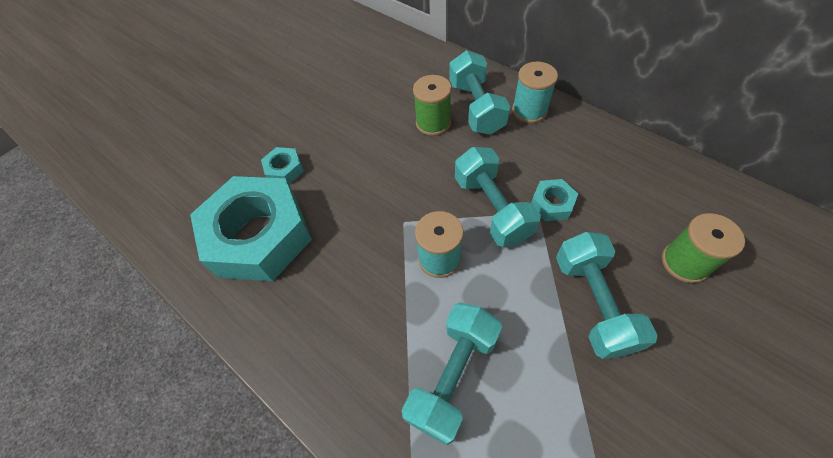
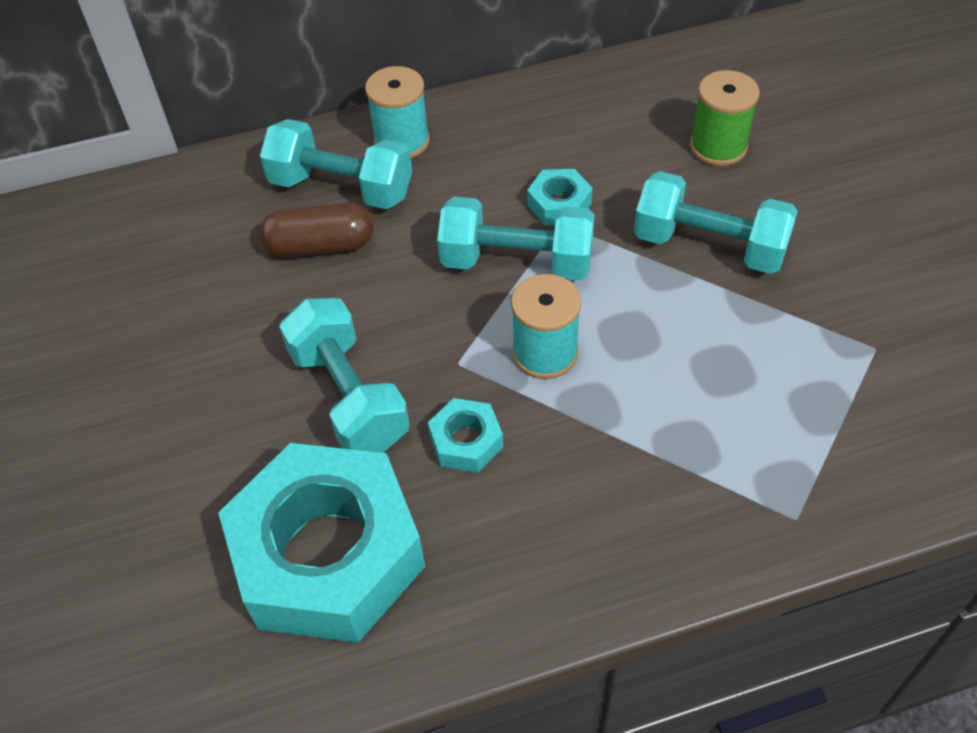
camera: 60 degrees left, 5 degrees down
(284, 170) = (227, 468): turquoise nut -> turquoise nut (466, 441)
(433, 123) = (320, 246): green spool -> brown capsule
(453, 376) = (707, 420): turquoise dumbbell -> turquoise dumbbell (349, 397)

